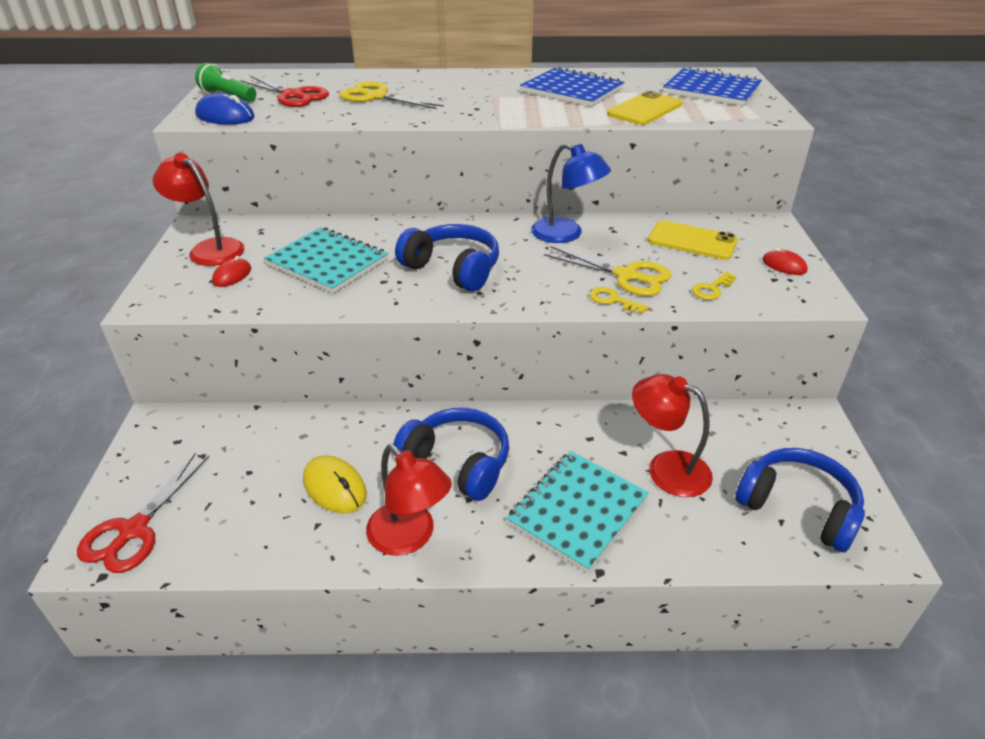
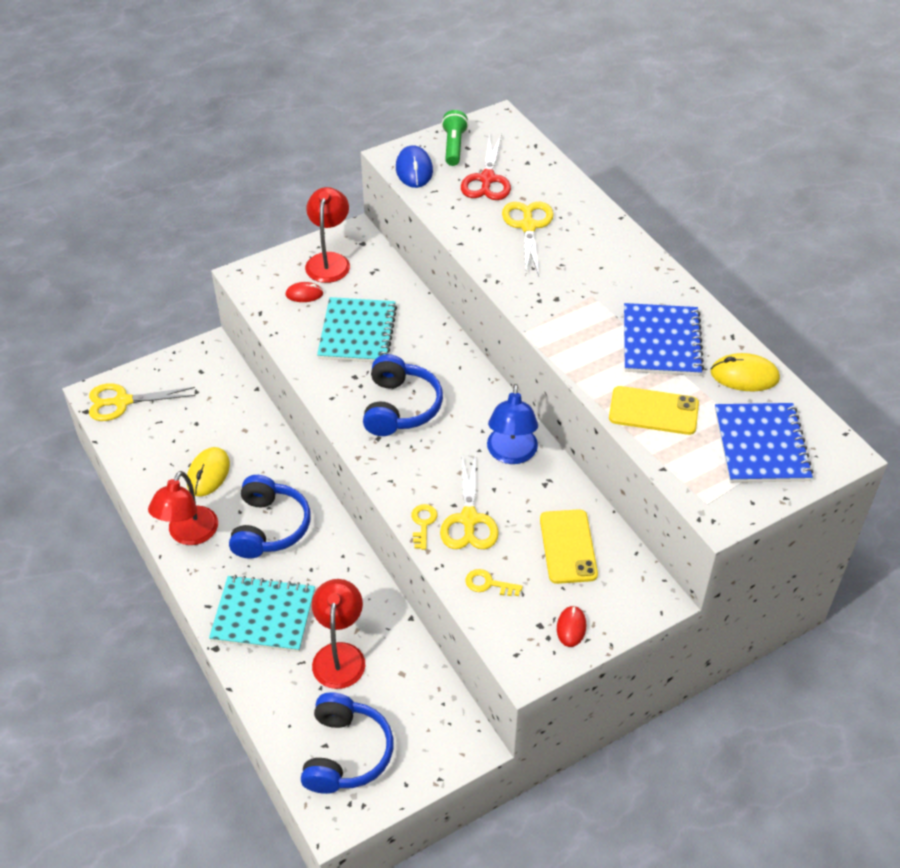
camera: 60 degrees right, 10 degrees up
(134, 530) = (122, 402): red scissors -> yellow scissors
(636, 78) = (744, 376): none -> yellow mouse

